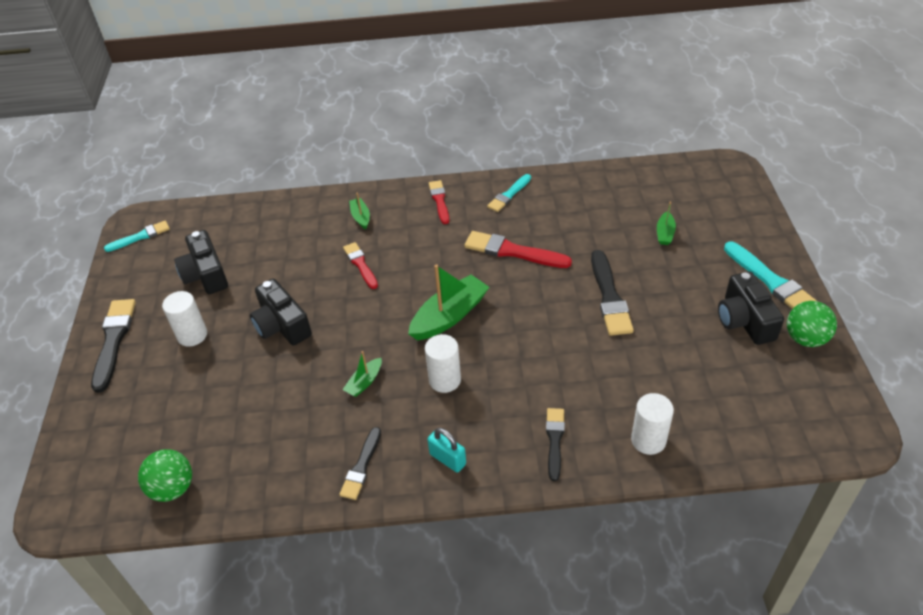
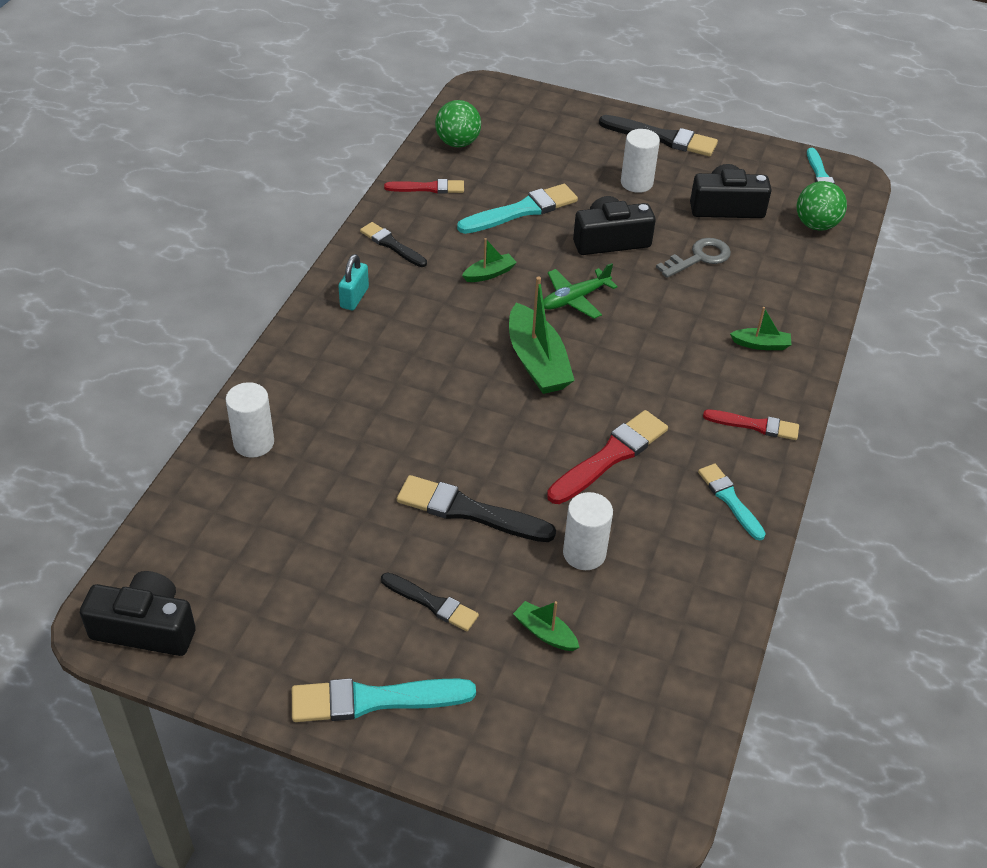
camera: 110 degrees right, 0 degrees up
(266, 395) = (521, 210): none -> turquoise brush
(279, 271) = (699, 257): none -> grey key
(360, 264) = (670, 320): red brush -> red brush (428, 188)
(364, 382) = (489, 274): green boat -> green boat turned 90 degrees clockwise
(367, 321) = (574, 299): none -> green plane
(445, 380) = (449, 327): white cylinder -> white cylinder (584, 553)
(447, 459) = (354, 297): turquoise padlock -> turquoise padlock turned 45 degrees counterclockwise
(554, 440) = (313, 375): black brush -> black brush (432, 603)
(744, 320) = (334, 624): black camera -> black camera (146, 628)
(805, 338) = (259, 670): green ball -> green ball (816, 225)

